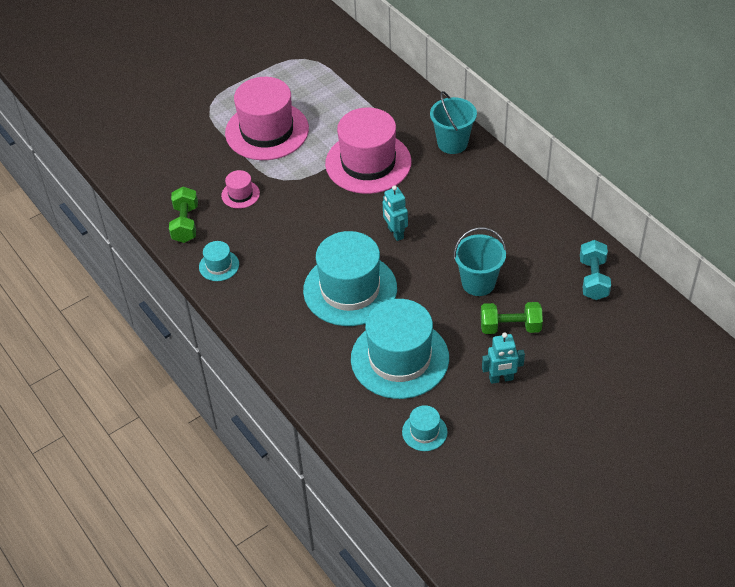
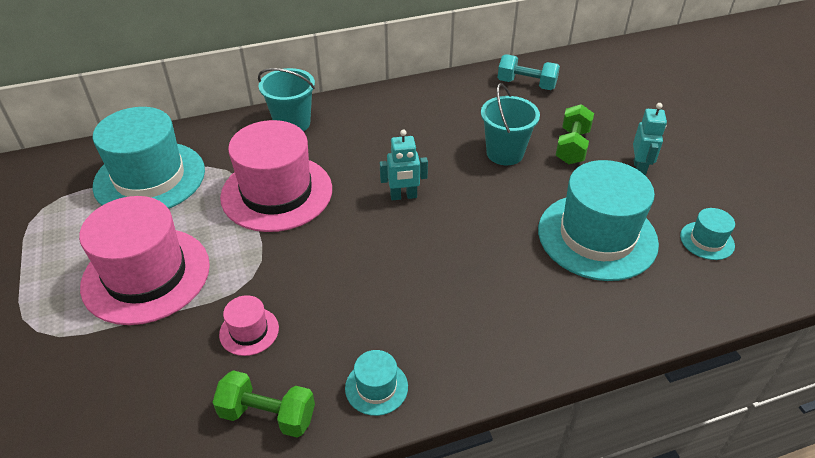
camera: 75 degrees left, 5 degrees down
(350, 289) = (476, 254): turquoise hat -> turquoise hat (150, 178)

